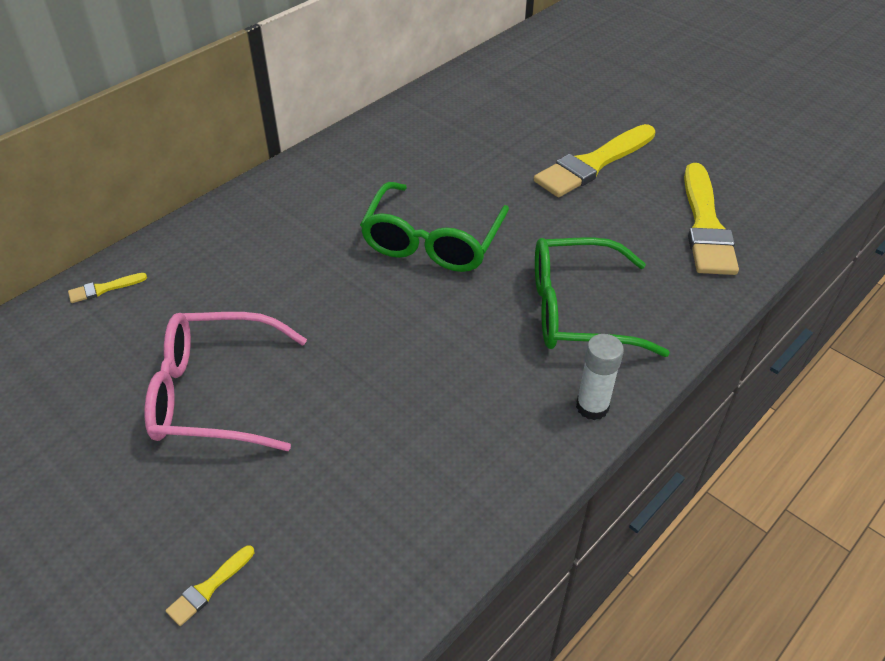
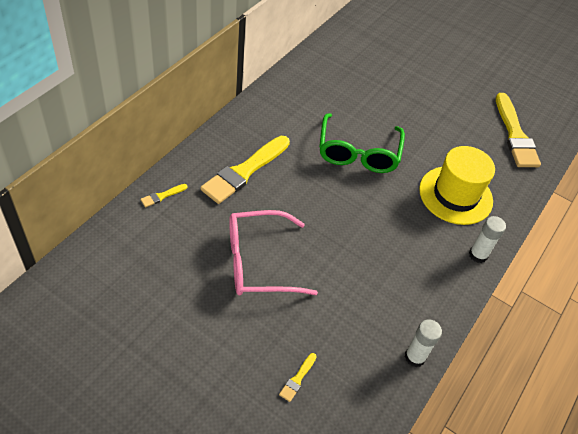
camera: 15 degrees left, 5 degrees up
(429, 569) = (415, 357): none -> white glue stick
(578, 311) = (455, 195): green glasses -> yellow hat
(593, 164) = (440, 94): yellow brush -> yellow brush (244, 171)

